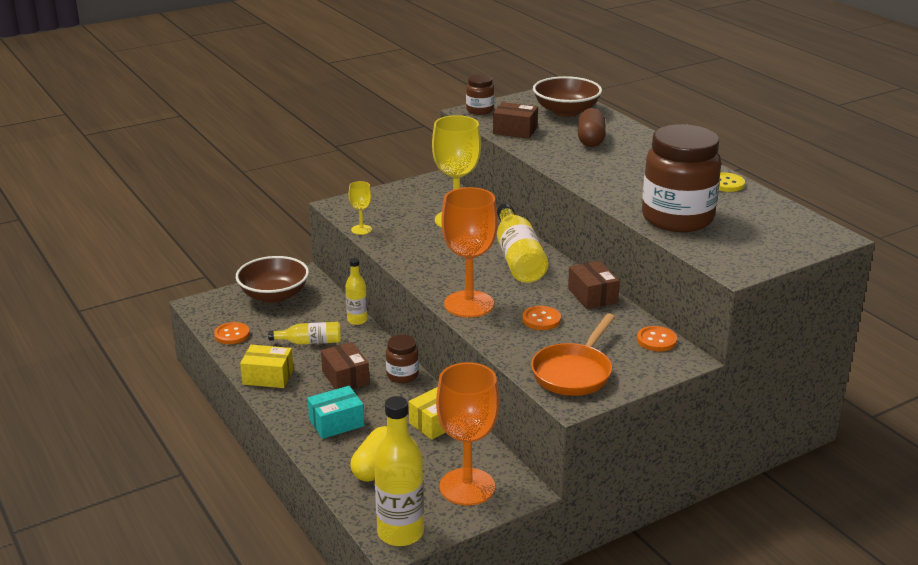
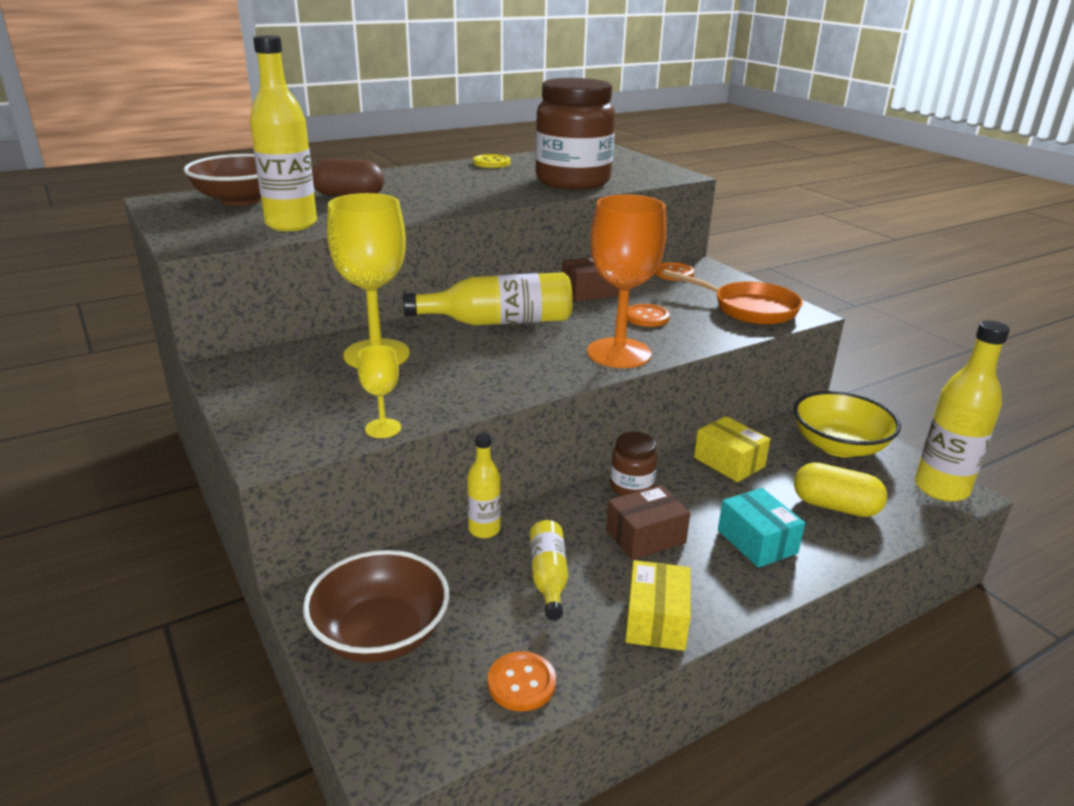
camera: 90 degrees left, 0 degrees up
(467, 487) = (839, 446): orange goblet -> yellow bowl
(479, 110) = (191, 239): brown jar -> none
(515, 130) = (291, 224): brown box -> yellow bottle

